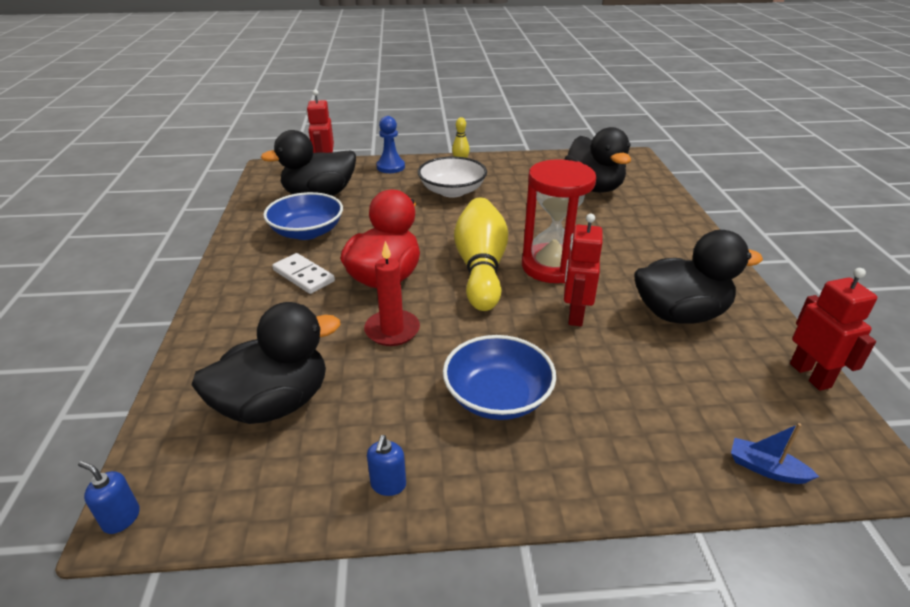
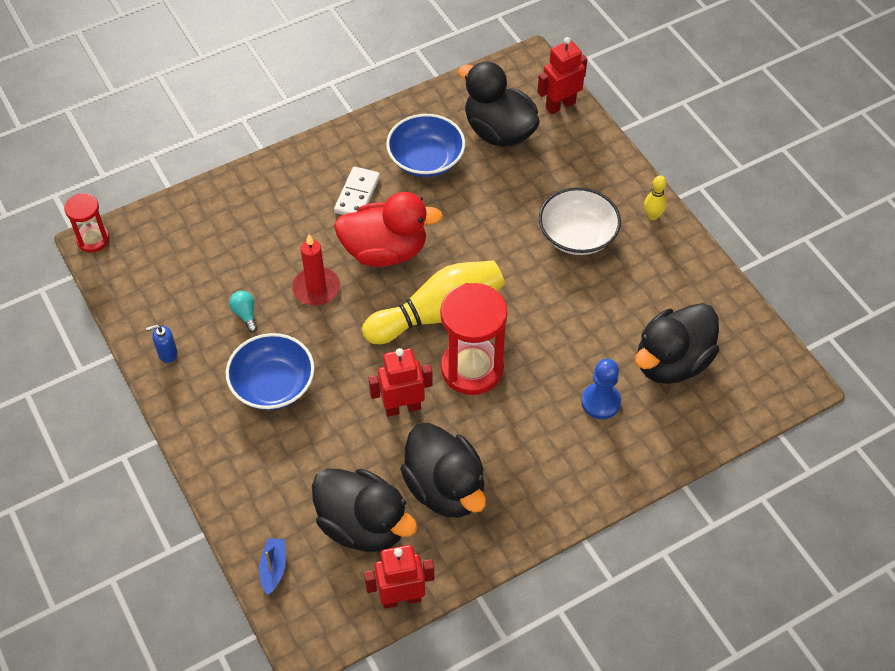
camera: 65 degrees right, 20 degrees up
(121, 518) = (93, 240): blue soap dispenser -> red hourglass
(274, 404) = (207, 258): black duck -> black duck (363, 525)
(383, 392) = (245, 314): none -> turquoise light bulb
(390, 167) = (599, 158): blue pawn -> blue pawn (601, 402)
(810, 375) = (401, 598): red robot -> red robot turned 150 degrees counterclockwise

